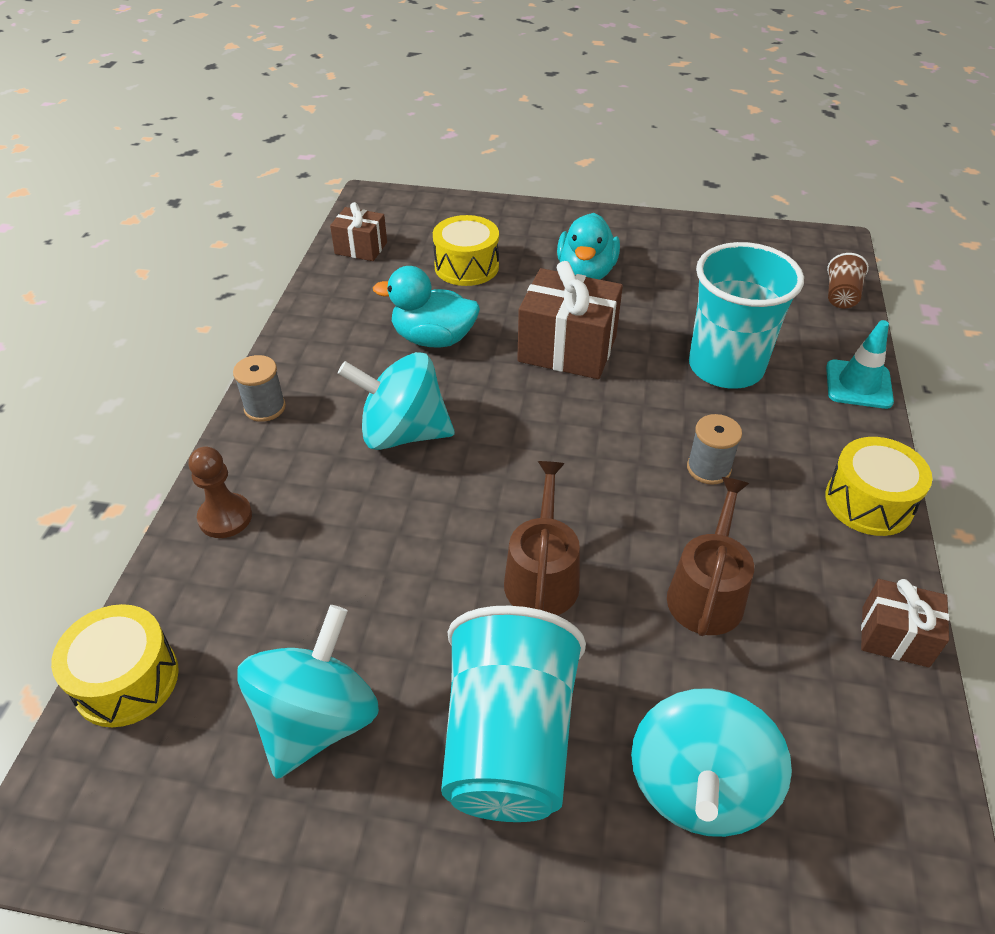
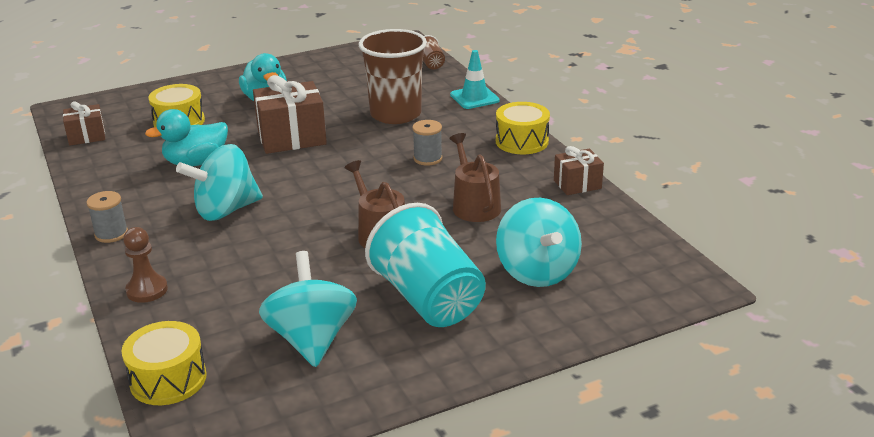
camera: 35 degrees left, 15 degrees down
(725, 367) = (395, 114): turquoise cup -> brown cup

